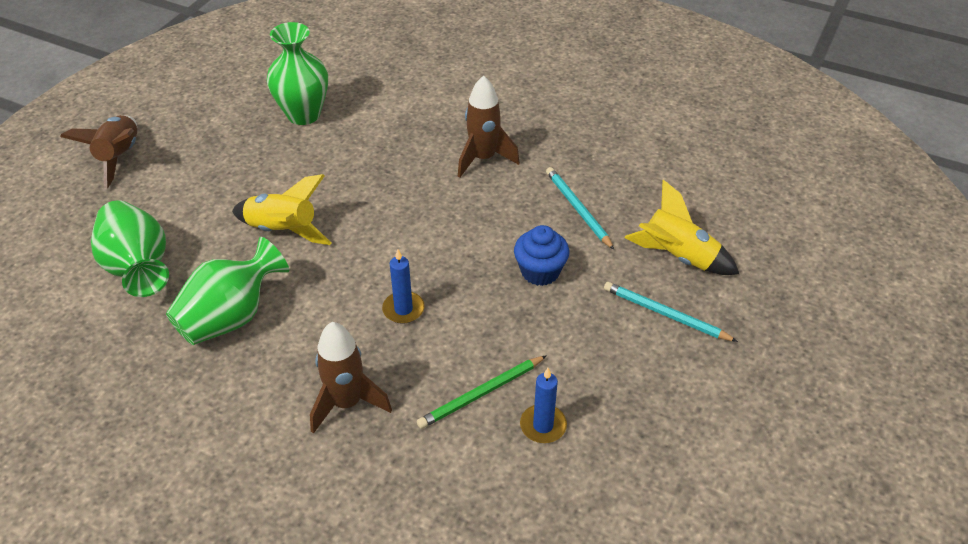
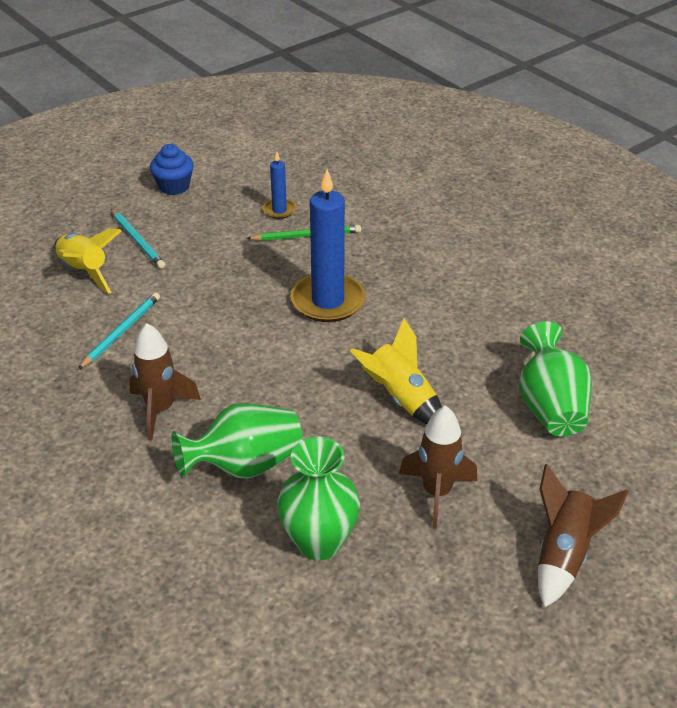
camera: 155 degrees left, 5 degrees down
(231, 317) = (472, 337): green vase -> green vase (245, 465)
(347, 403) = (402, 257): brown rocket -> brown rocket (436, 493)
(403, 309) = (328, 301): blue candle -> blue candle, size x2.02
(540, 271) = (200, 294): blue cupcake -> blue cupcake (174, 186)
(578, 209) = (121, 332): turquoise pencil -> turquoise pencil turned 150 degrees counterclockwise

